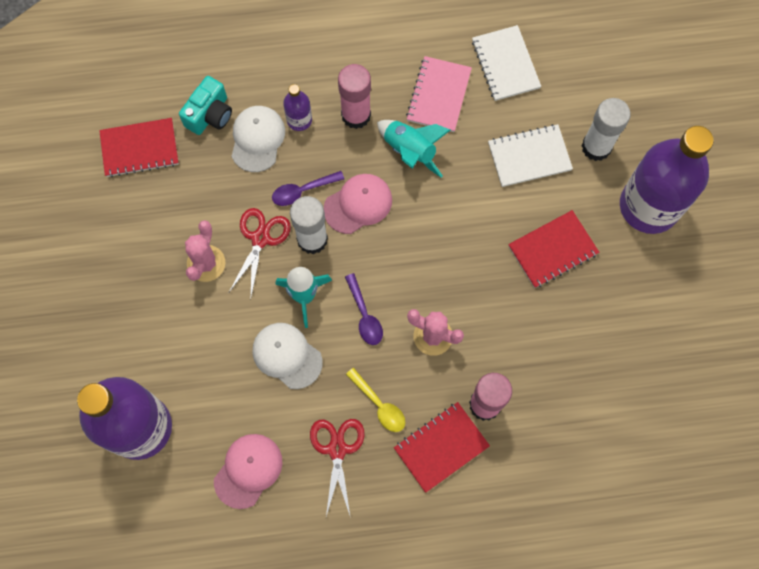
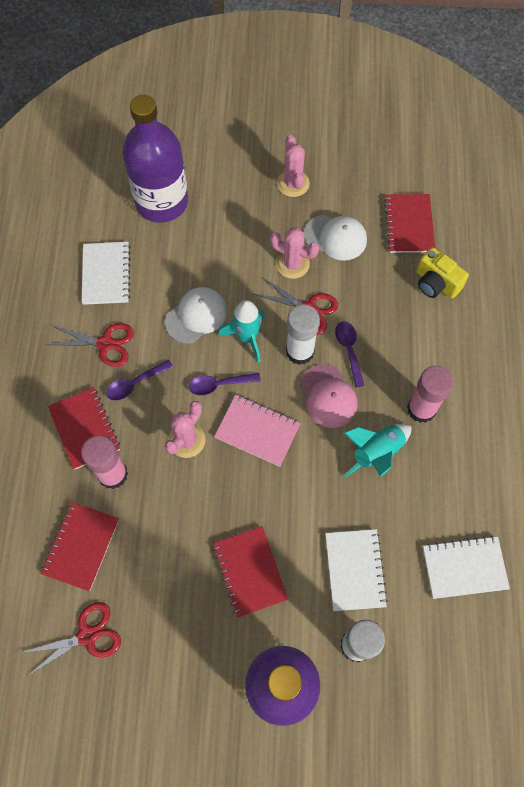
camera: 100 degrees right, 5 degrees down
(98, 279) = (293, 183): none -> pink cactus
(210, 115) = (436, 283): turquoise camera -> yellow camera
(248, 470) = (106, 274): pink cap -> white notebook
(257, 139) = (406, 319): white cap -> white cap (335, 237)
(299, 120) = (422, 357): purple bottle -> none
(379, 405) = (135, 383): yellow spoon -> purple spoon
(438, 95) = (435, 491): pink notebook -> pink notebook (257, 431)
(566, 418) = (81, 546): none -> red notebook
(649, 390) = (87, 636): none -> red scissors

